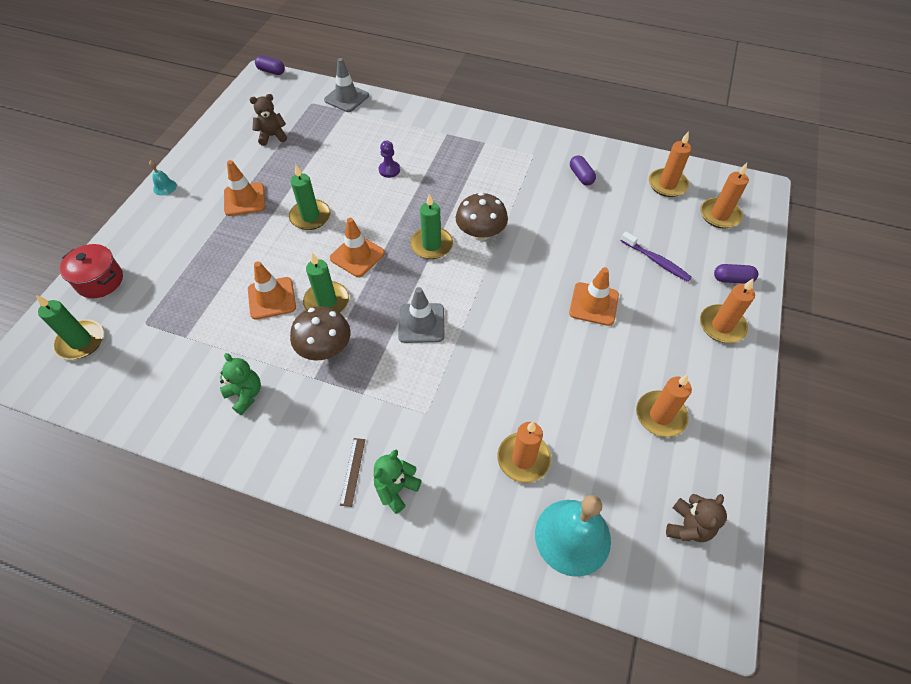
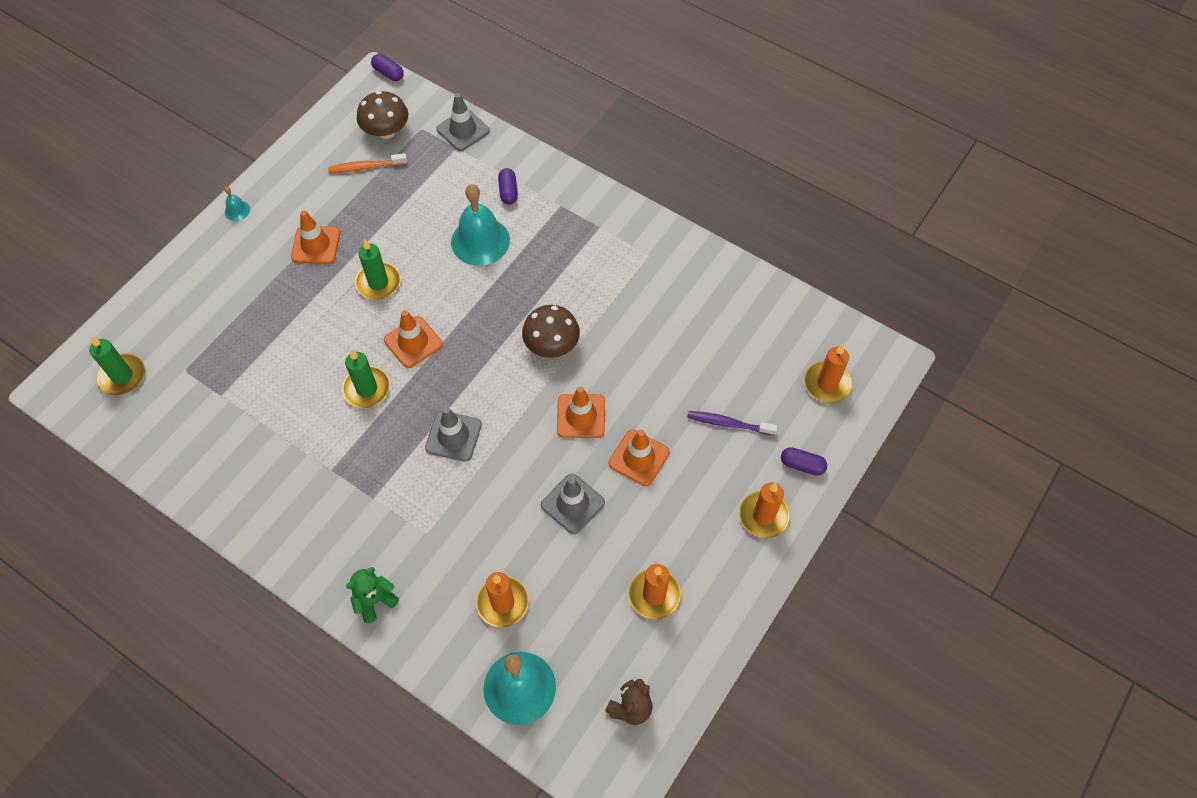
camera: 15 degrees right, 5 degrees up
(100, 281) = (152, 311): red pot -> none
(245, 395) = (262, 471): green teddy bear -> none
(272, 136) = (366, 167): brown teddy bear -> orange toothbrush
(272, 298) = (313, 372): orange traffic cone -> orange traffic cone (581, 416)
(325, 348) = (350, 441): brown mushroom -> brown mushroom (386, 131)
(353, 471) = (340, 573): brown ruler -> none
(389, 170) = (480, 241): purple pawn -> turquoise bell
(431, 245) = (494, 347): green candle -> none
(552, 355) = (572, 504): none -> grey traffic cone
(581, 176) = (691, 297): purple capsule -> purple capsule (508, 191)
(656, 261) = (728, 423): purple toothbrush -> purple toothbrush turned 135 degrees clockwise
(667, 184) = (786, 330): orange candle -> none

